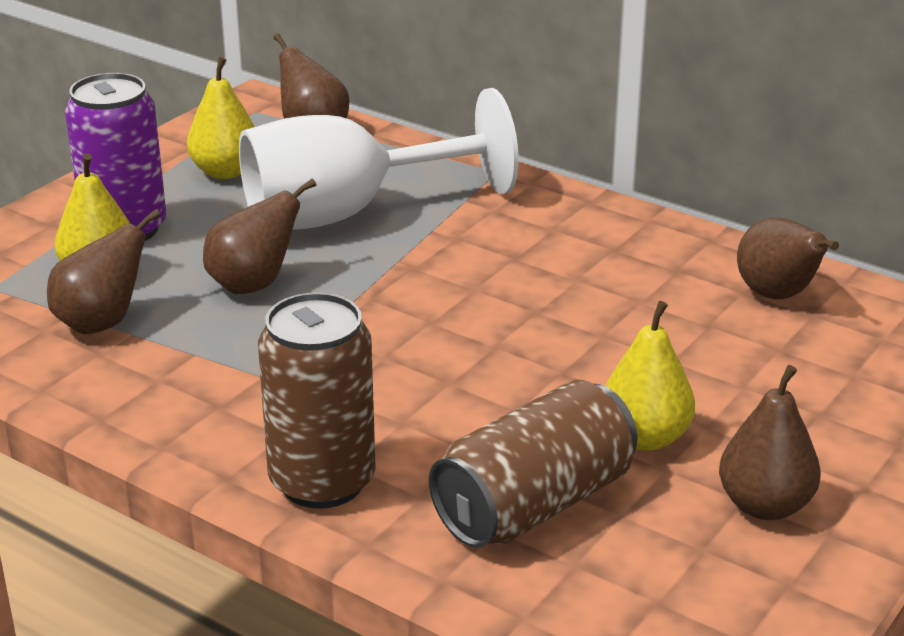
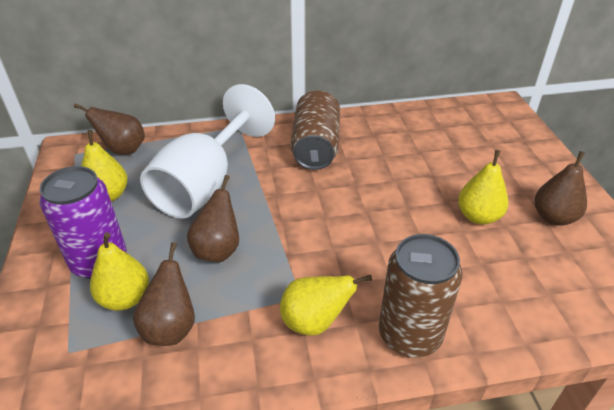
camera: 45 degrees left, 10 degrees up
(242, 406) = (314, 322): none -> yellow pear
(534, 504) = (495, 277): brown can -> brown can (316, 146)
(778, 295) = (421, 125): brown pear -> none

